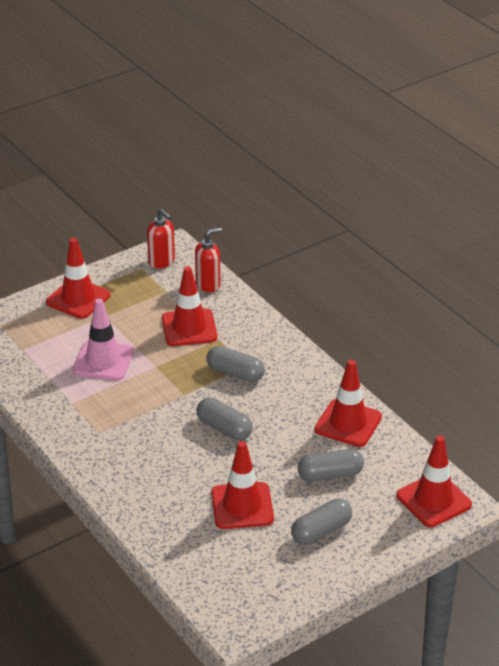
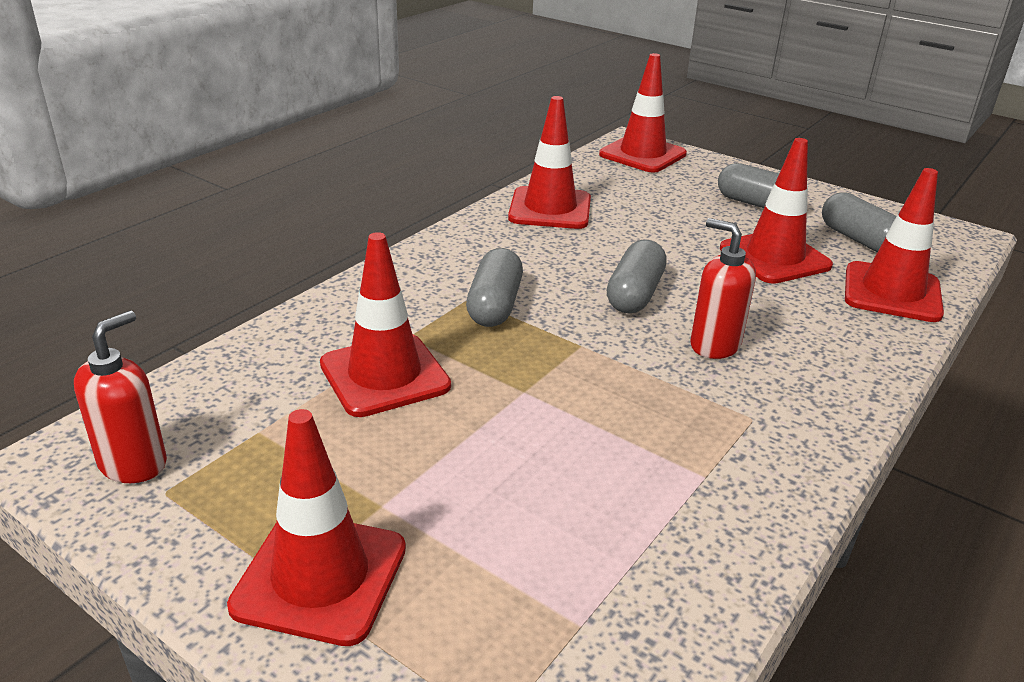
camera: 110 degrees left, 5 degrees down
(103, 361) = (546, 466): pink traffic cone -> none
(178, 541) = (892, 292): none -> red traffic cone
(208, 284) = (225, 379): red soap dispenser -> red soap dispenser (714, 345)
(330, 475) = (657, 210): grey capsule -> grey capsule (859, 240)

